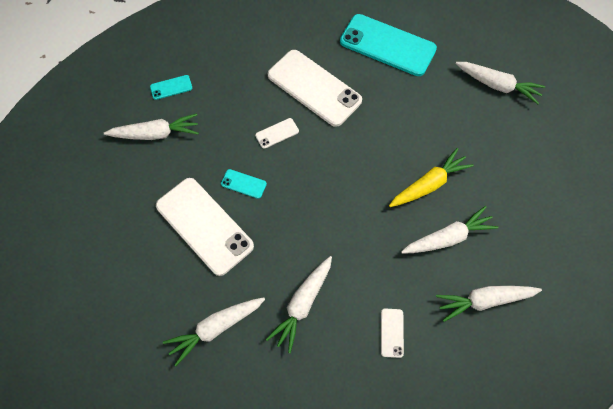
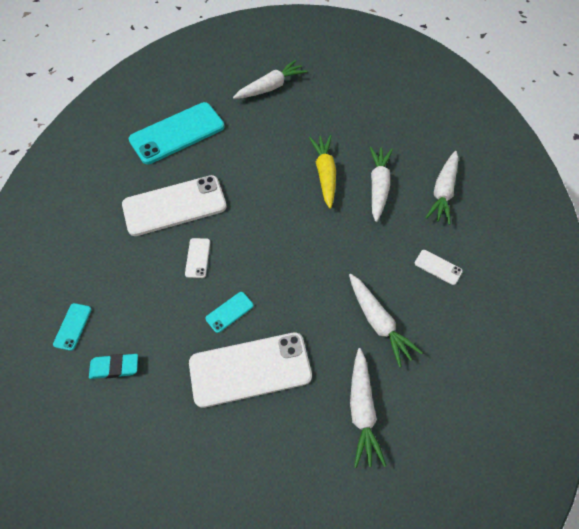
camera: 60 degrees left, 5 degrees down
(156, 134) = (115, 367): white carrot -> turquoise eraser

